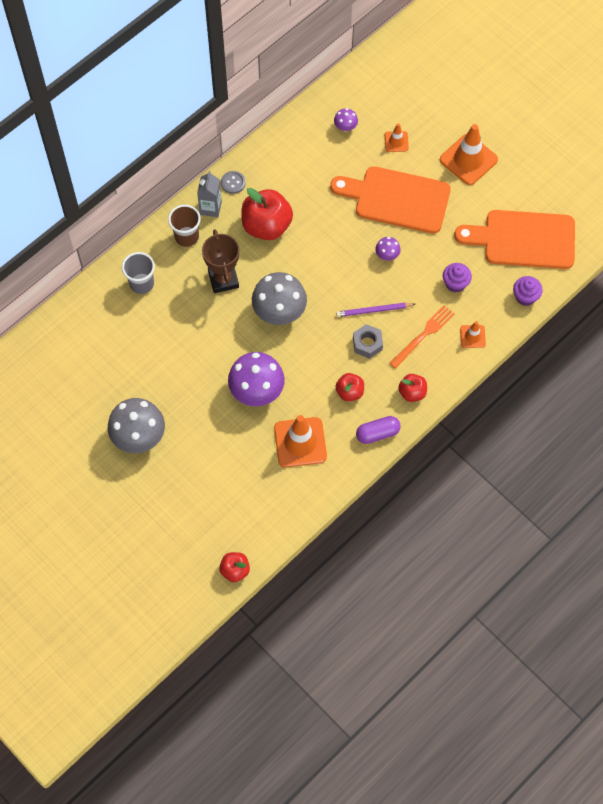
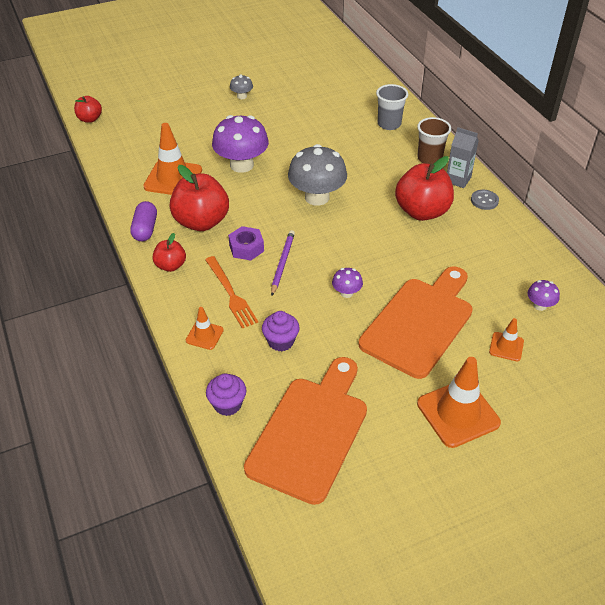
camera: 110 degrees right, 20 degrees down
(139, 436) = (242, 96): grey mushroom -> grey mushroom, size x0.47
(223, 279) = (371, 170): brown trophy -> none
(349, 392) = (201, 222): red apple -> red apple, size x1.87
(367, 344) = (246, 248): grey nut -> purple nut

